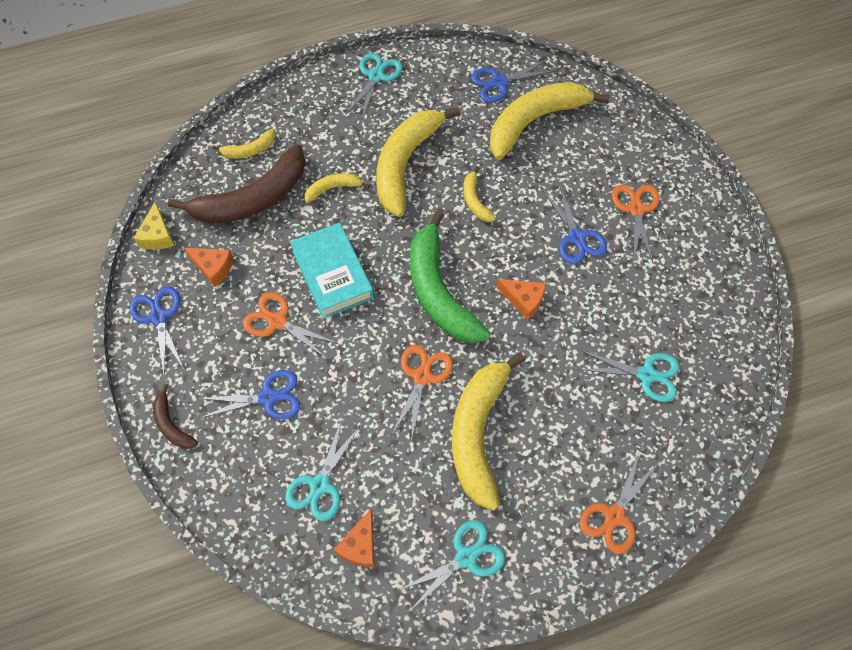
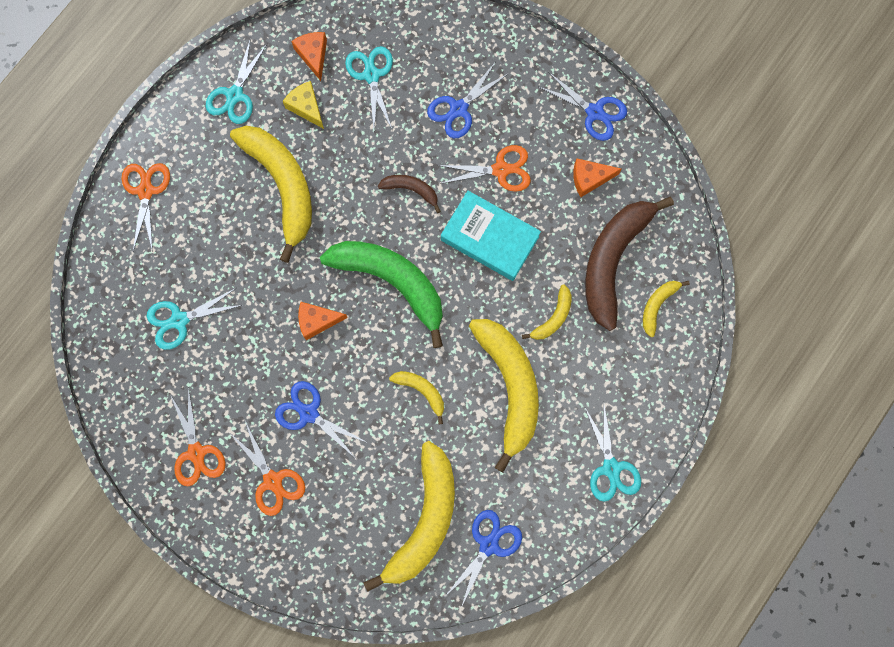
camera: 145 degrees right, 15 degrees up
(157, 235) = (659, 175): yellow cheese -> yellow cheese (306, 107)
(171, 424) = (511, 45): brown banana -> brown banana (411, 190)
(422, 377) = (355, 201): orange scissors -> orange scissors (196, 452)

